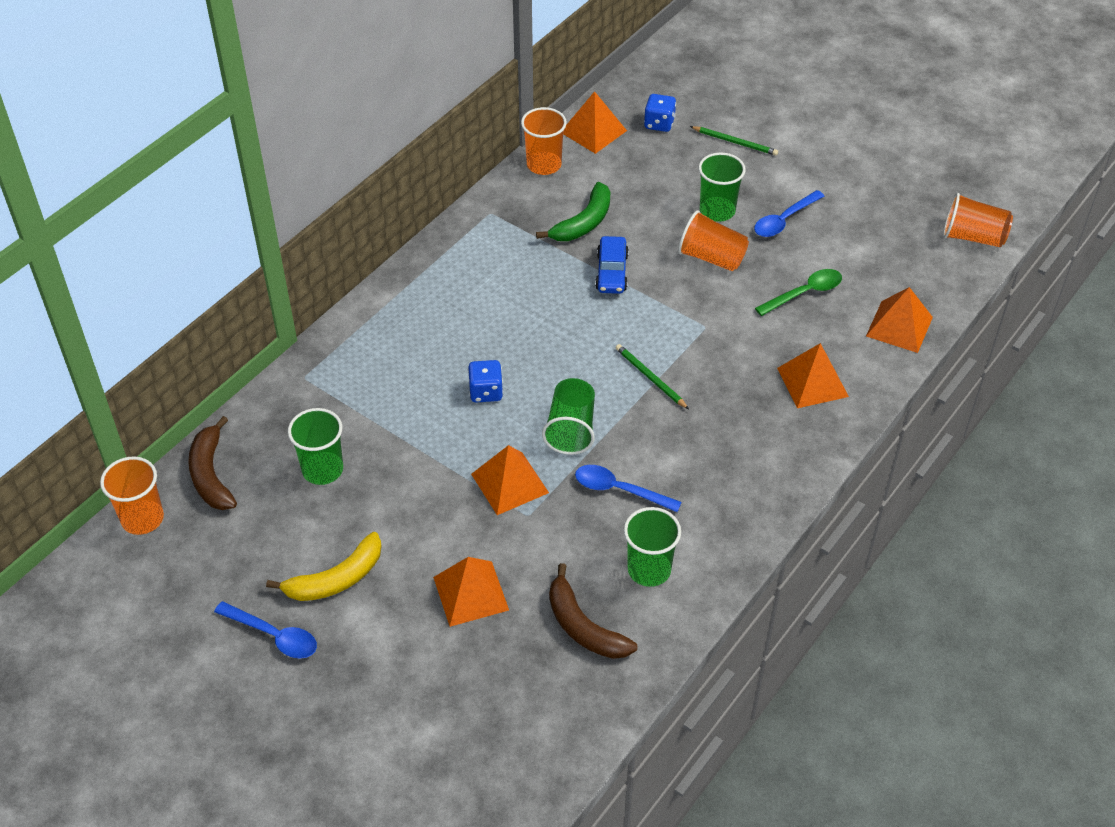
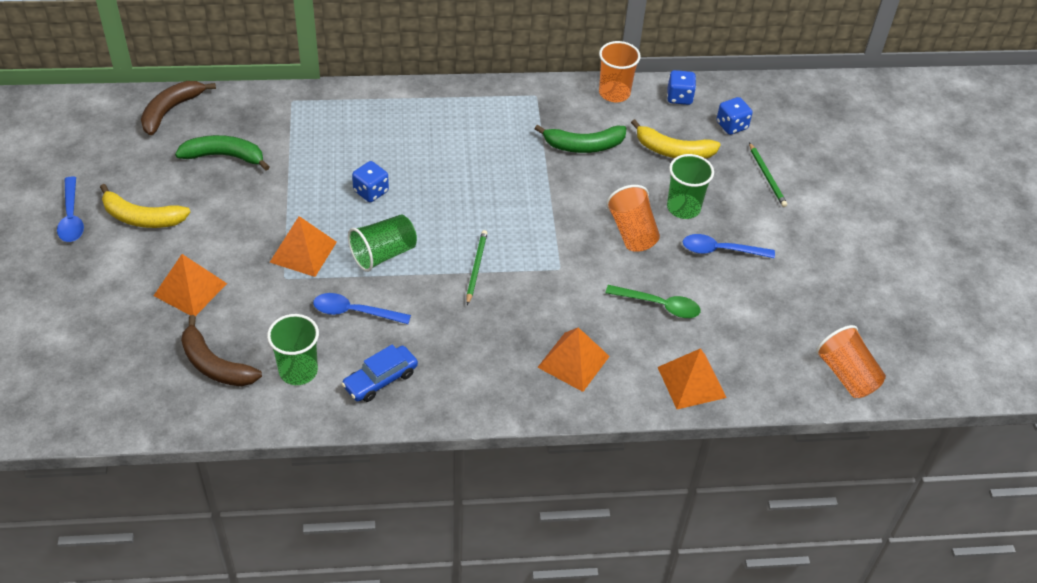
camera: 45 degrees right, 0 degrees up
(142, 519) = (108, 104): orange cup -> none
(322, 470) = (224, 156): green cup -> green banana
(583, 627) = (215, 365): brown banana -> brown banana turned 60 degrees counterclockwise
(593, 131) = (679, 97): orange pyramid -> blue dice
(611, 272) = (553, 188): blue car -> blue car (380, 379)
(619, 490) = (354, 312): blue spoon -> blue spoon turned 60 degrees counterclockwise
(649, 175) = (673, 151): none -> yellow banana

